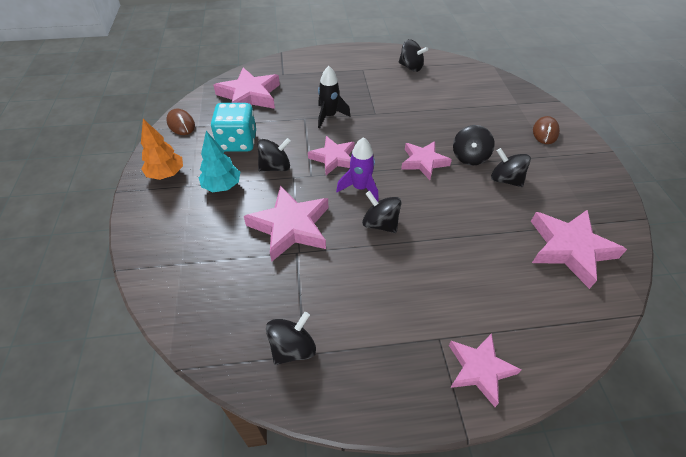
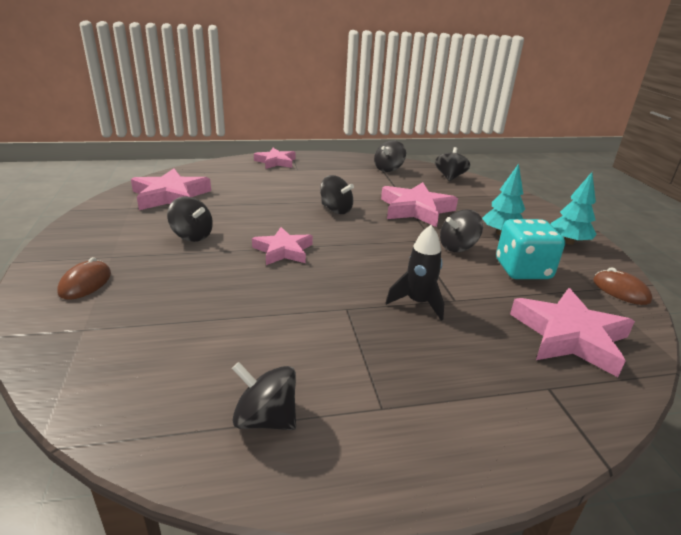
camera: 175 degrees right, 20 degrees down
(166, 174) = (568, 242): orange tree -> turquoise tree
(333, 158) = (394, 254): pink star -> none
(360, 188) = (358, 231): purple rocket -> none
(469, 157) = (222, 255): black spinning top -> black spinning top (450, 177)

